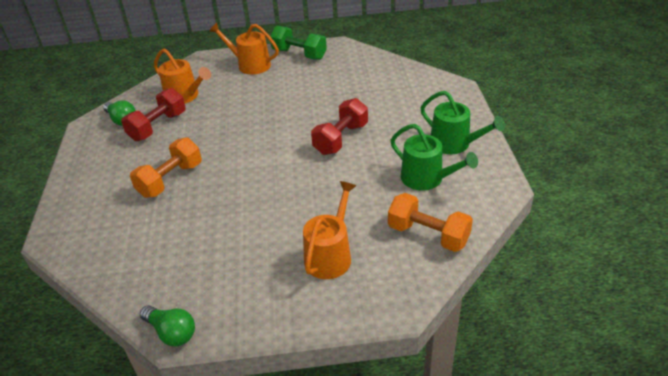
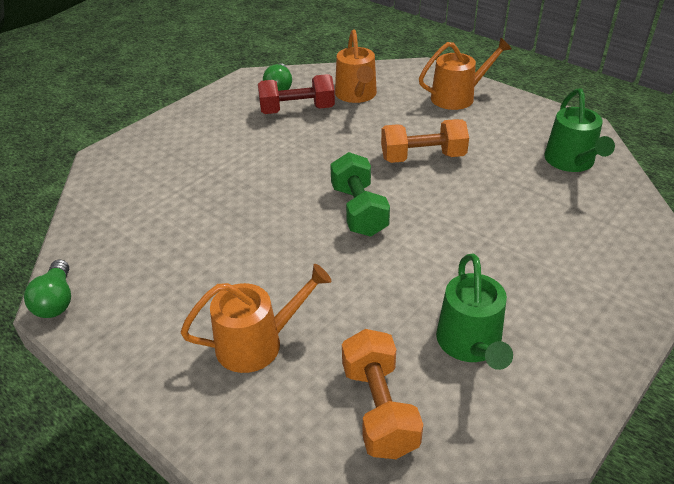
camera: 45 degrees right, 0 degrees up
(170, 180) = (239, 165): orange dumbbell -> orange dumbbell (423, 157)
(250, 65) = (457, 97): orange watering can -> orange watering can turned 90 degrees clockwise
(299, 54) = (524, 112): green dumbbell -> green dumbbell (358, 210)
(341, 139) = (440, 230): red dumbbell -> none
(454, 144) = (566, 329): green watering can -> green watering can (571, 162)

